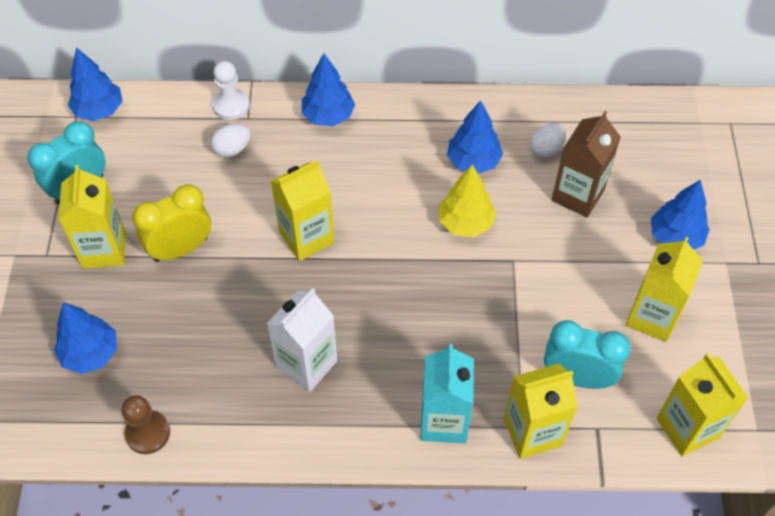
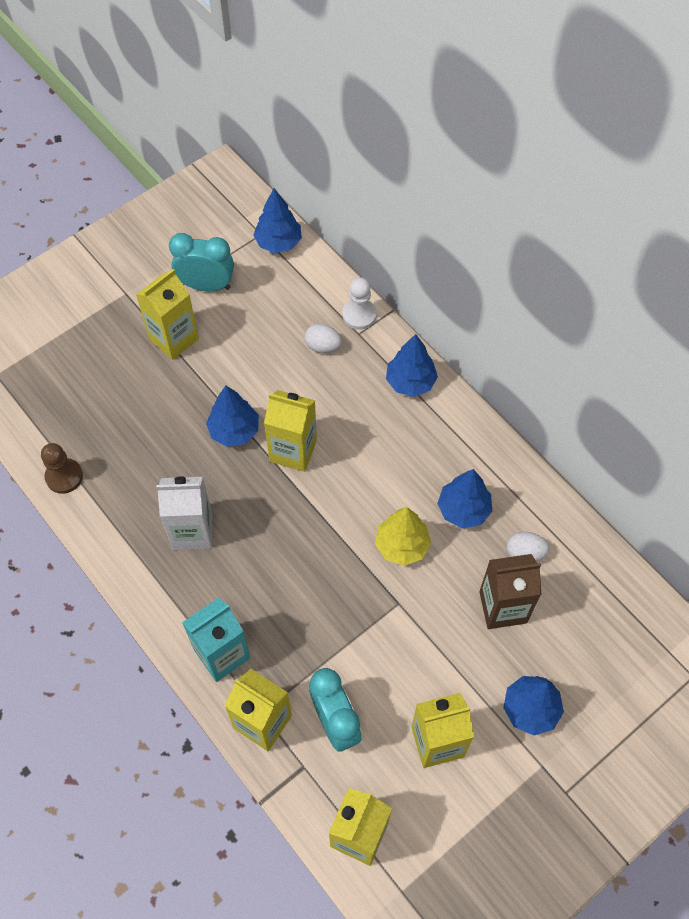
camera: 50 degrees right, 5 degrees up
(90, 353) = (92, 397): blue tree -> blue tree (234, 430)
(180, 249) = (214, 382): yellow clock -> none

